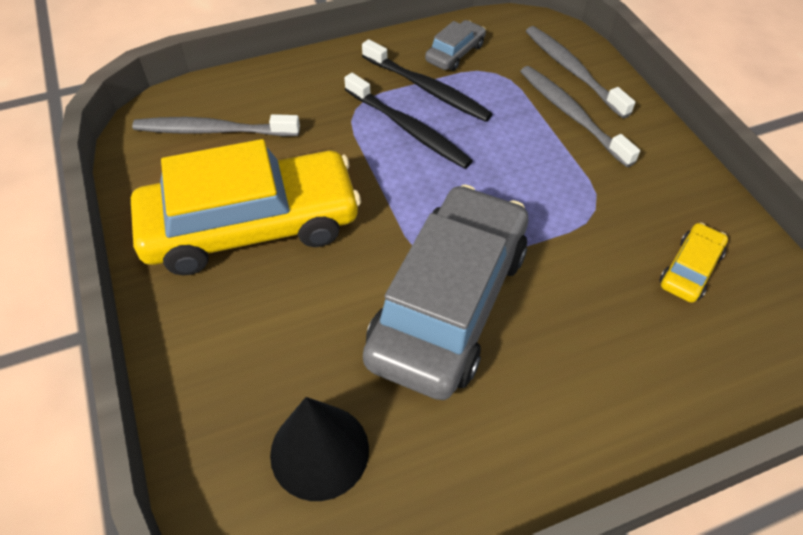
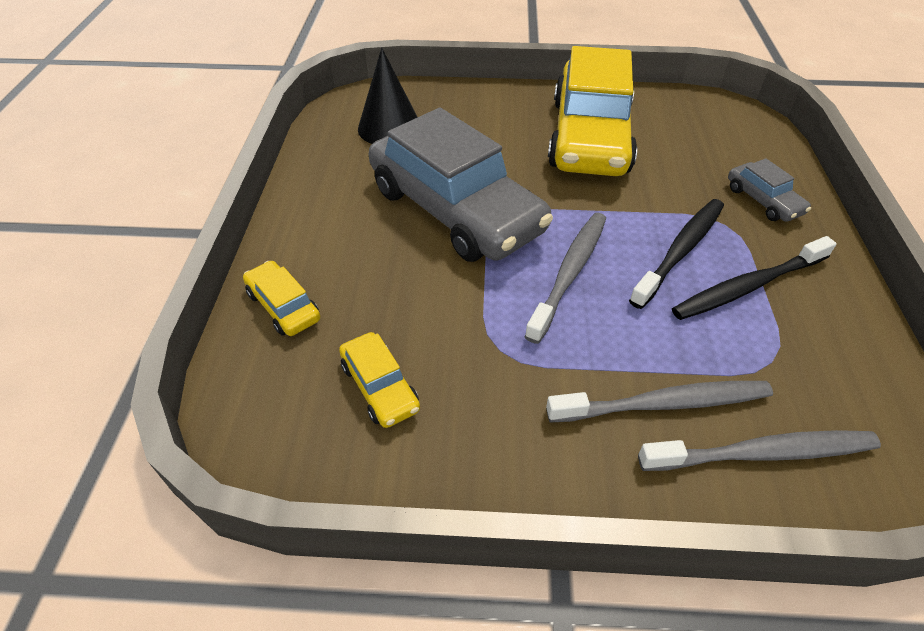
camera: 115 degrees right, 5 degrees down
(213, 130) = (713, 137): grey toothbrush -> grey toothbrush (570, 273)
(408, 129) = (680, 251): black toothbrush -> black toothbrush turned 150 degrees clockwise
(455, 53) = (821, 336): grey car -> grey car (763, 200)
(678, 389) = (284, 306): none -> yellow car

